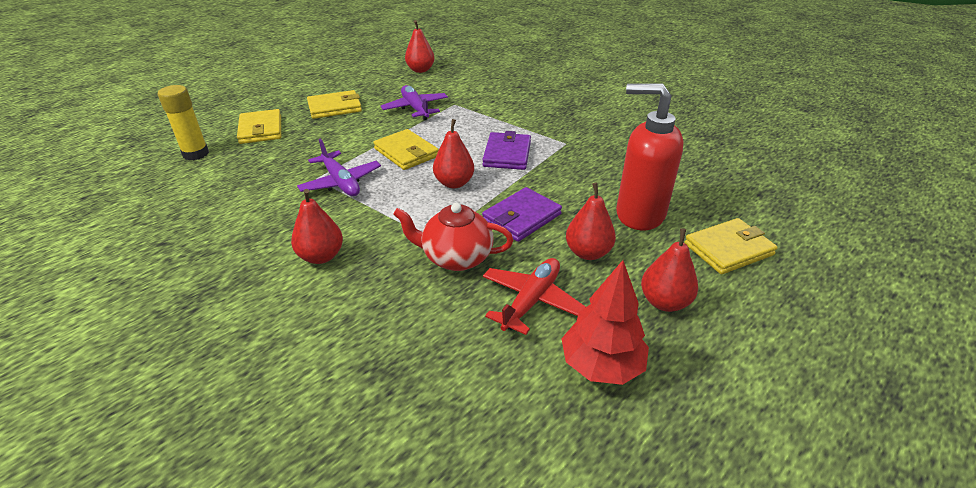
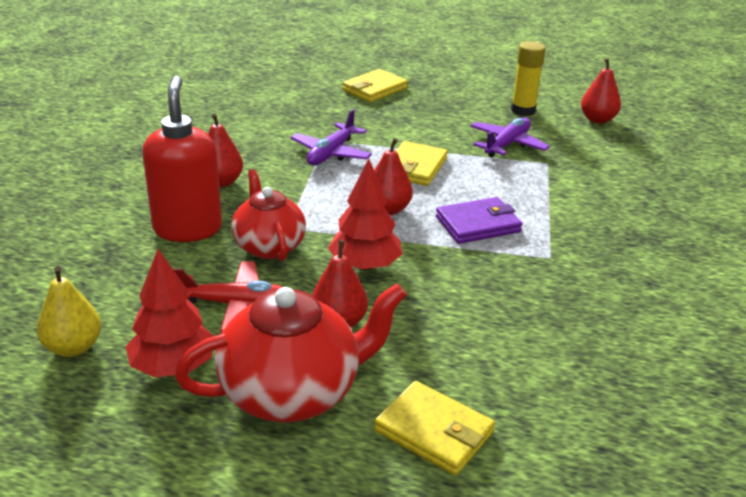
camera: 60 degrees right, 5 degrees down
(196, 154) = (309, 80): yellow glue stick -> yellow glue stick (523, 110)
(335, 107) = (454, 105): yellow wallet -> none
(522, 217) = (365, 265): purple wallet -> red tree
(535, 437) = (73, 347): none -> yellow pear
(639, 214) = (445, 345): red soap dispenser -> red soap dispenser (188, 228)
(664, 302) = (293, 392): red pear -> red teapot

